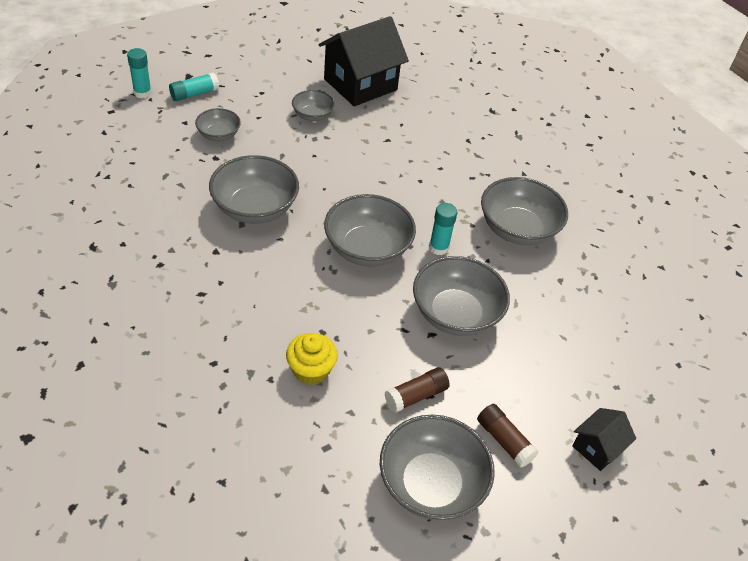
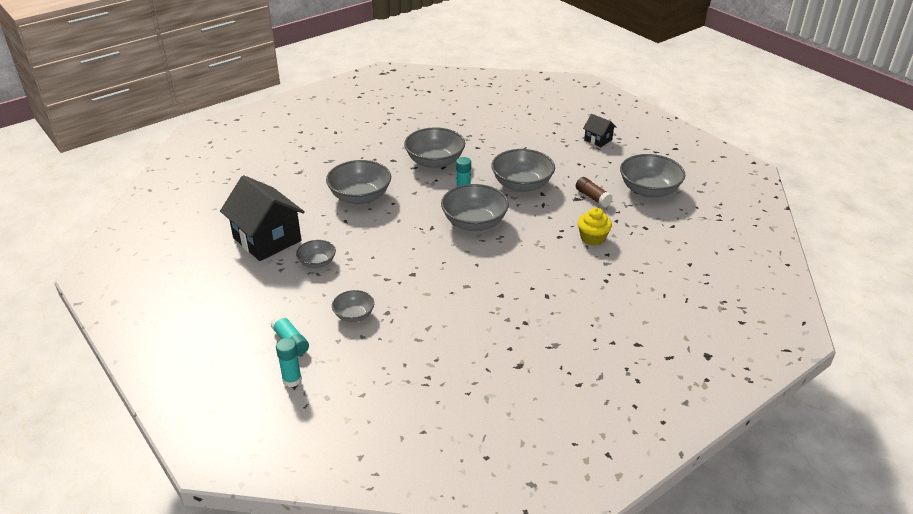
camera: 90 degrees left, 10 degrees down
(255, 208) = (446, 281): grey bowl -> grey bowl (360, 197)
(504, 441) = (608, 167): brown glue stick -> none

